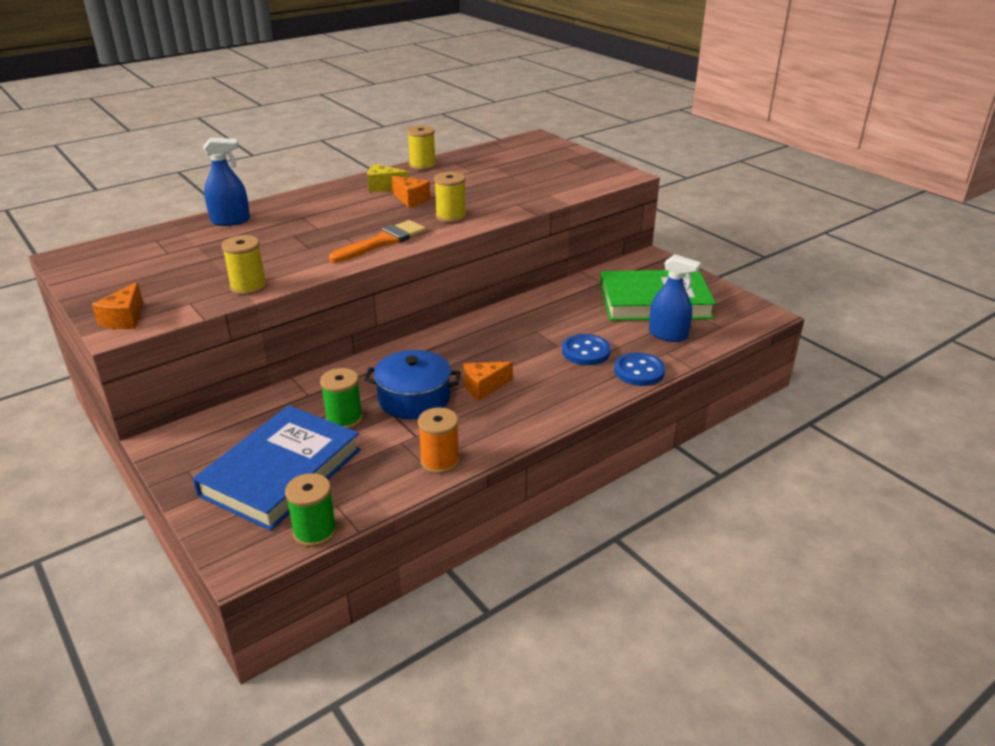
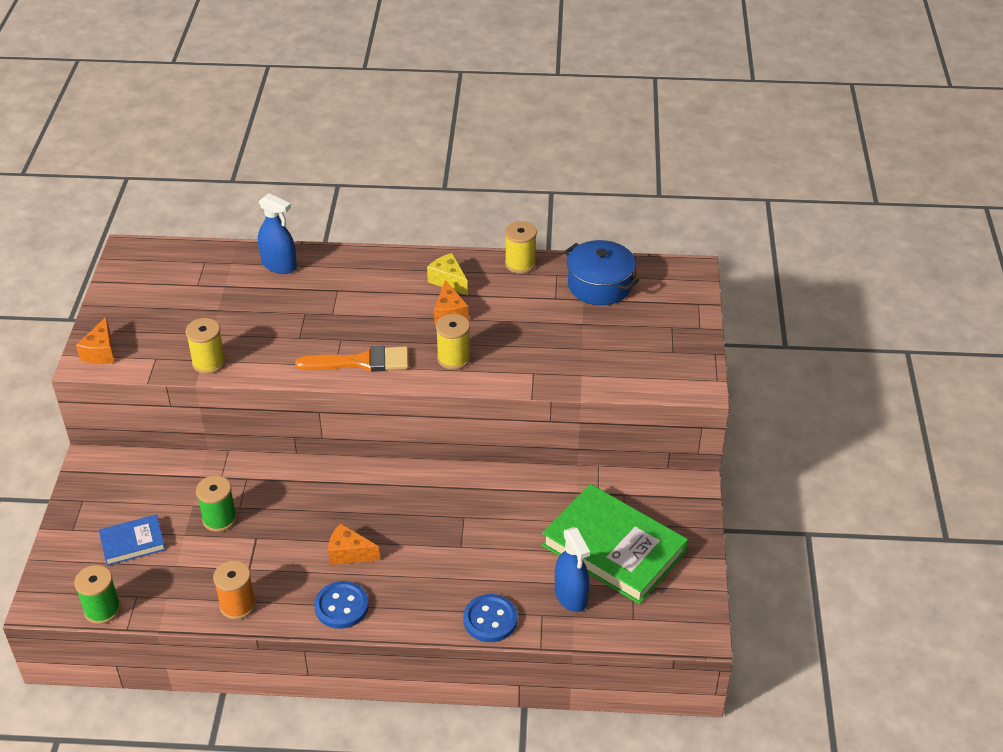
camera: 40 degrees right, 10 degrees up
(125, 319) = (101, 352): orange cheese -> orange cheese turned 45 degrees counterclockwise
(281, 472) = (133, 543): blue book -> blue book, size x0.49
(414, 399) = (286, 531): blue pot -> blue pot (599, 285)
(585, 351) = (474, 568): blue button -> blue button (341, 606)

